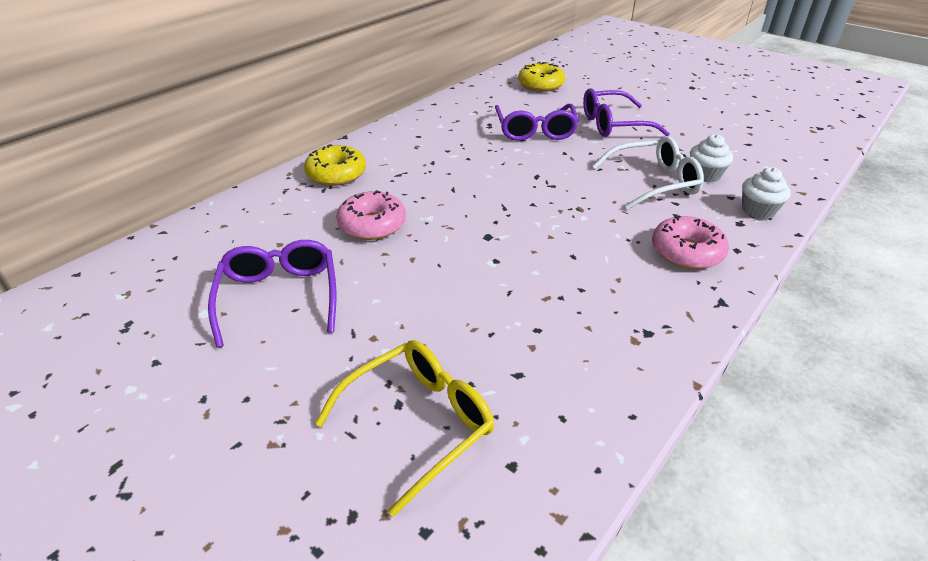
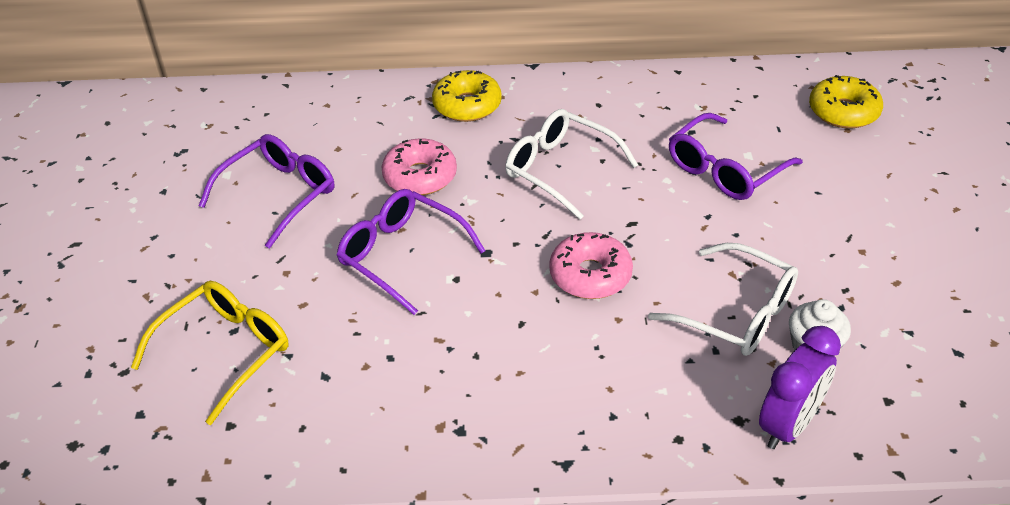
camera: 50 degrees right, 5 degrees up
(418, 423) = (225, 352): yellow glasses -> yellow glasses turned 60 degrees counterclockwise
(454, 174) = (560, 170): none -> white glasses
(614, 124) = (831, 217): purple glasses -> purple glasses (402, 255)
(686, 252) = (625, 400): pink donut -> pink donut (590, 275)
(758, 210) = (789, 425): white cupcake -> purple clock

